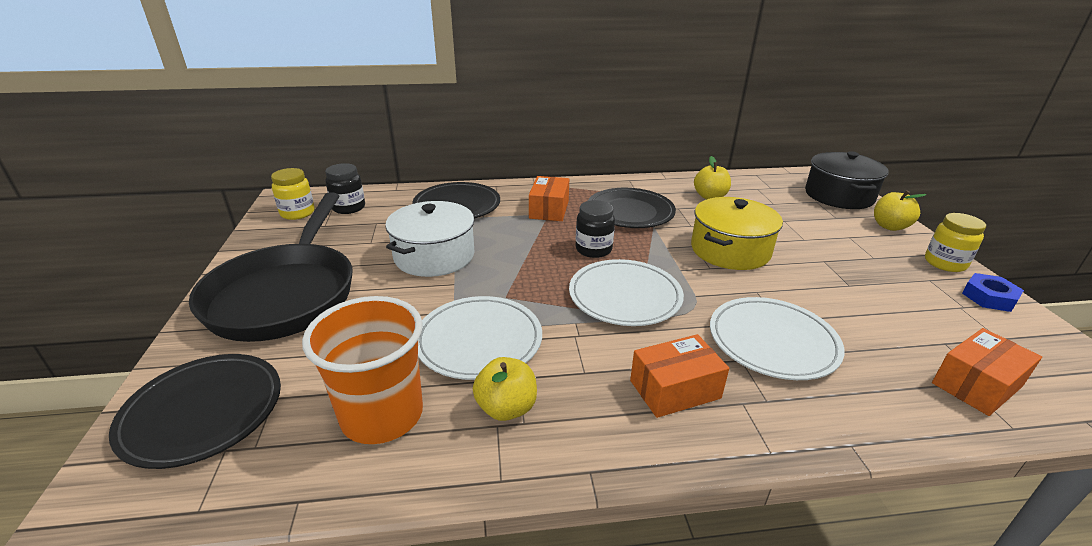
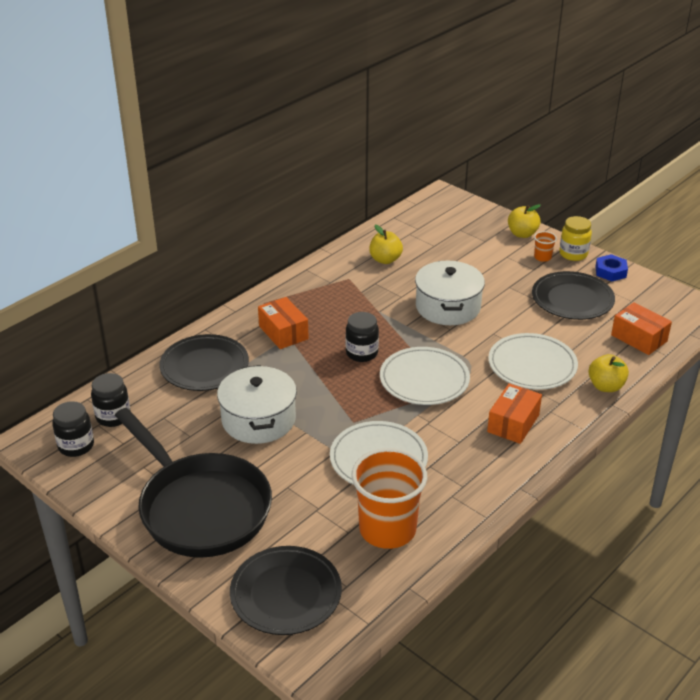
camera: 40 degrees left, 5 degrees up
(297, 213) = (76, 446): yellow jar -> black jar
(506, 408) = (445, 485): yellow apple -> yellow apple (606, 386)
(630, 212) = (346, 304): black plate -> black plate (572, 299)
(730, 250) = (448, 307): yellow pot -> white pot
(838, 196) = (469, 216): black pot -> none
(897, 252) = (542, 257): none -> orange cup
(976, 385) = (639, 338): orange box -> orange box turned 60 degrees counterclockwise

